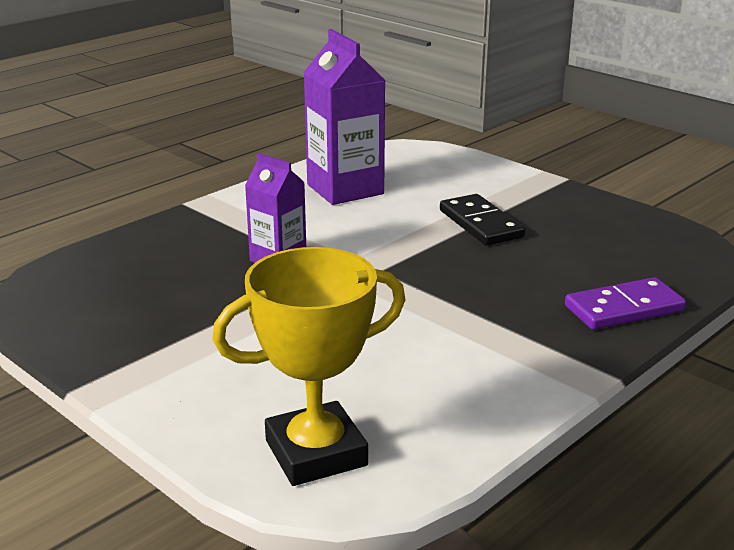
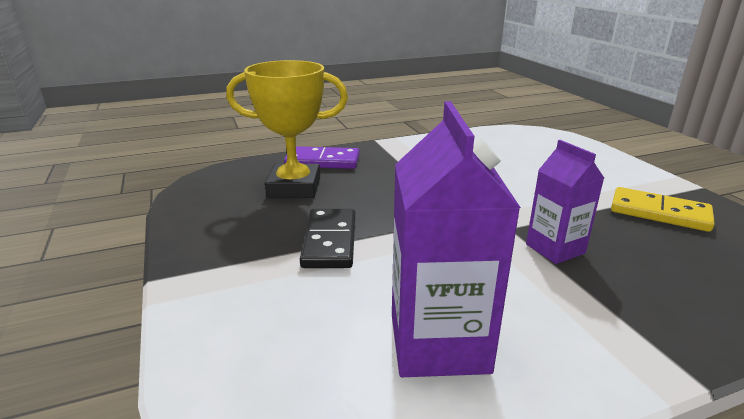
camera: 155 degrees left, 0 degrees up
(157, 325) = (659, 213): none -> yellow domino
(316, 453) = (546, 142): yellow trophy -> yellow trophy (294, 187)

